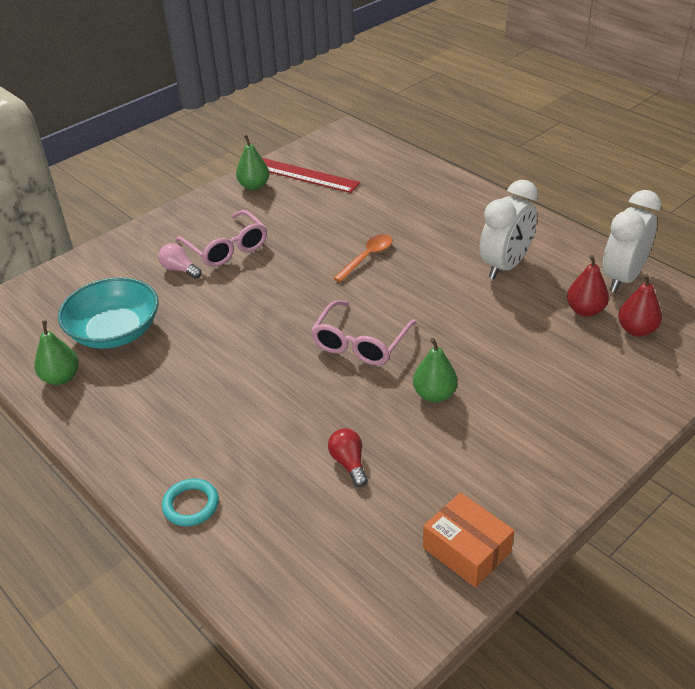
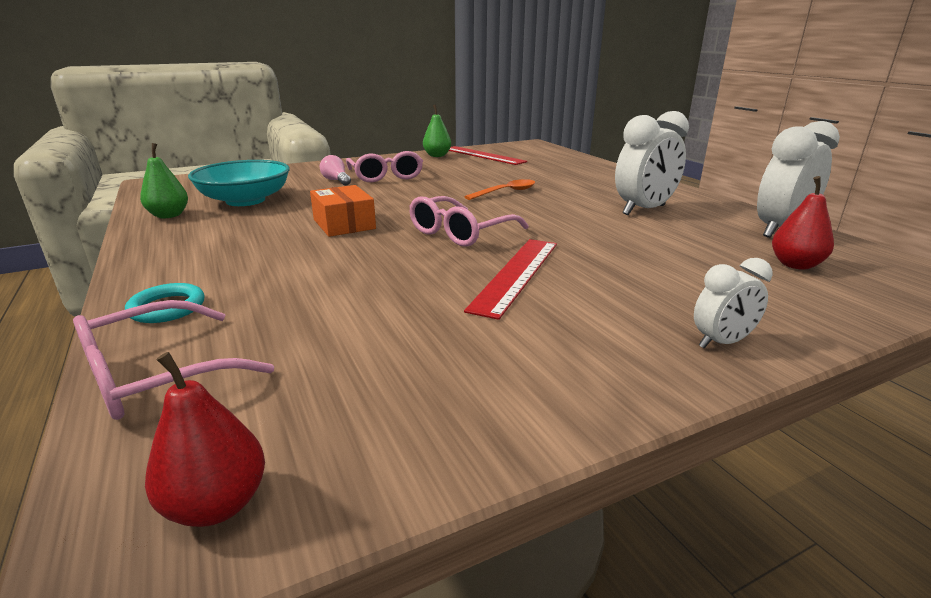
camera: 15 degrees right, 15 degrees down
(248, 570) = (155, 375): none -> pink glasses
(349, 463) = (374, 307): red light bulb -> none
(434, 394) = (516, 274): green pear -> red ruler
(466, 549) = (467, 420): orange box -> orange box (344, 224)
(585, 310) = (729, 244): red pear -> red pear (217, 504)
(596, 439) = (721, 342): none -> white clock

